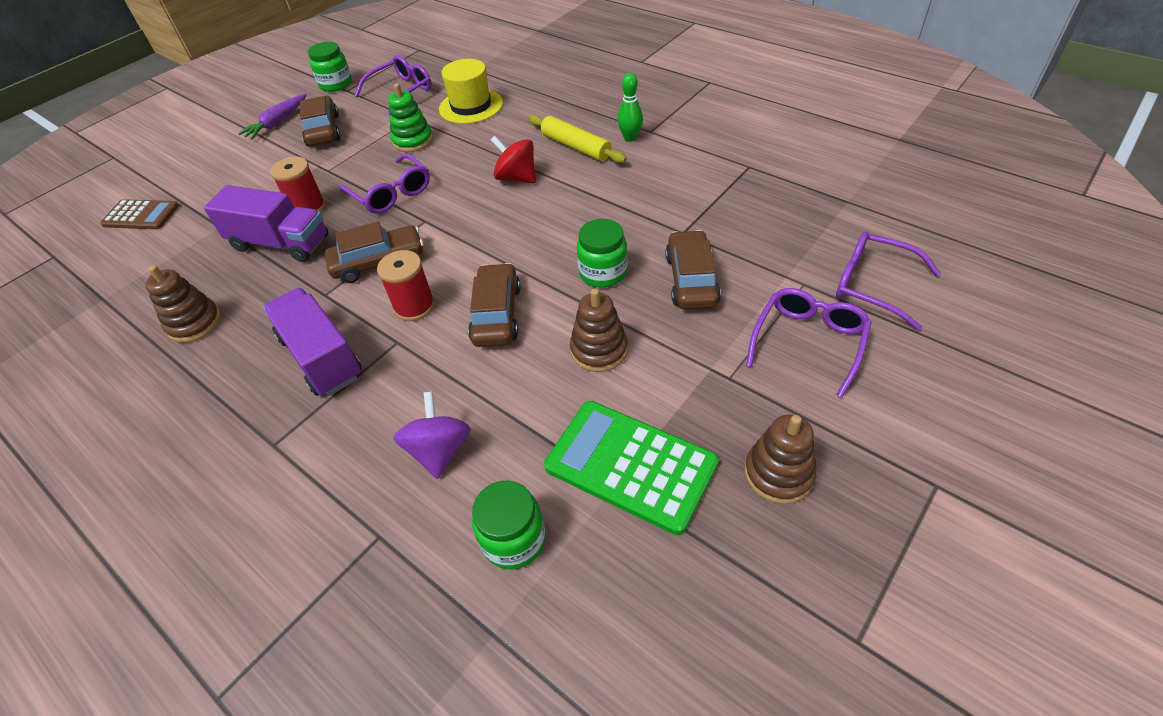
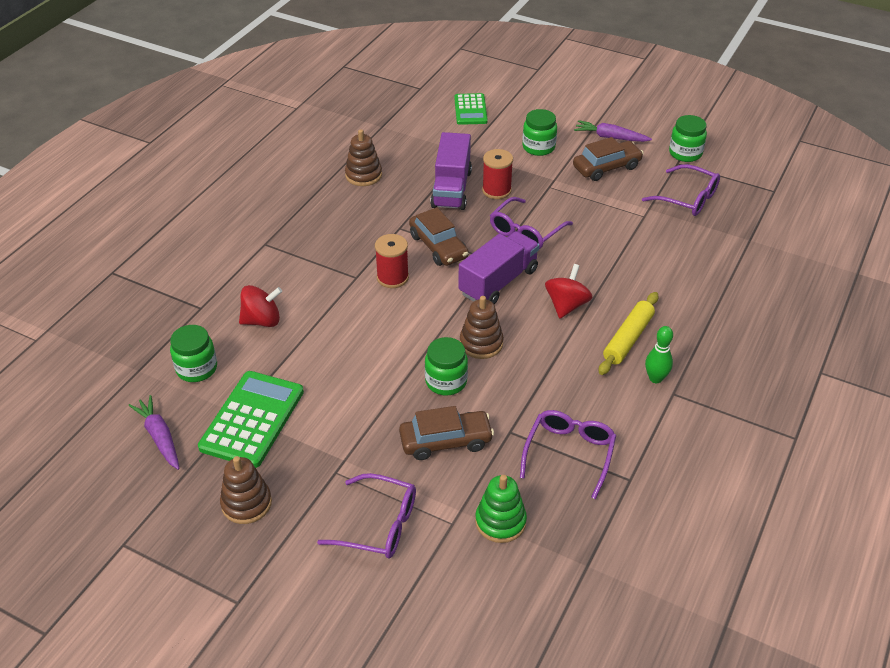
camera: 75 degrees right, 5 degrees down
(141, 215) = (470, 110): brown calculator -> green calculator
(255, 170) = (538, 147): none -> green jar
(321, 357) = (338, 244): purple truck -> purple truck (498, 282)
(413, 141) = (606, 226): green stacking toy -> green stacking toy (500, 522)
(439, 450) = (262, 320): purple spinning top -> red spinning top
(471, 106) = (677, 251): yellow hat -> none
(497, 314) = (389, 325): brown car -> none
(599, 350) = (357, 389): brown stacking toy -> brown stacking toy (481, 343)
(647, 593) = (159, 437): none -> purple carrot
(873, 285) = (457, 578): purple glasses -> purple glasses (569, 454)

